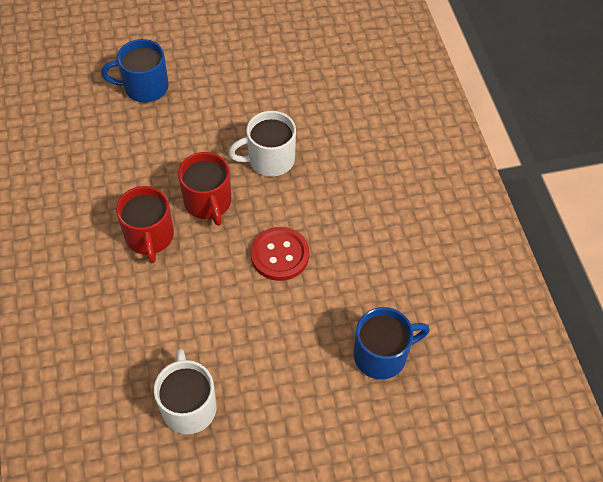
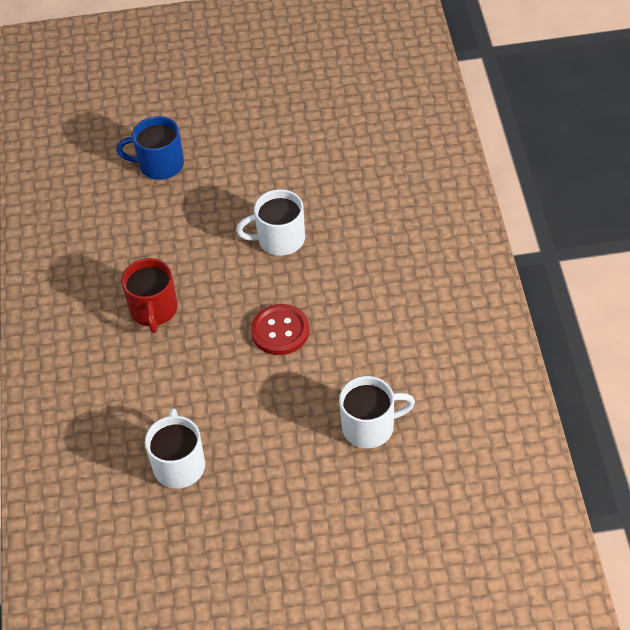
camera: 10 degrees right, 5 degrees down
(208, 203) = (214, 279): red mug -> none
(382, 355) = (370, 427): blue mug -> white mug

